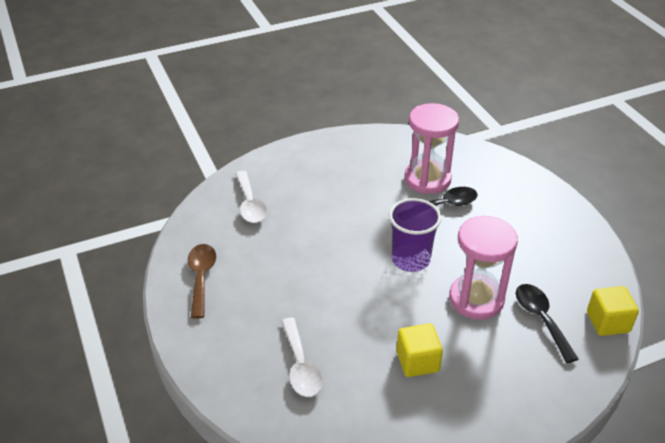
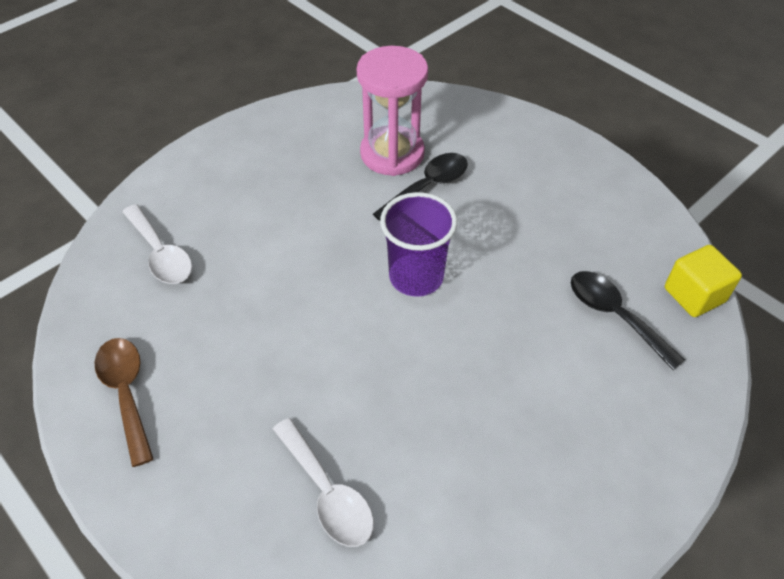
camera: 20 degrees left, 10 degrees up
(417, 361) = (485, 430): yellow cube -> none
(476, 299) = (523, 311): pink hourglass -> none

